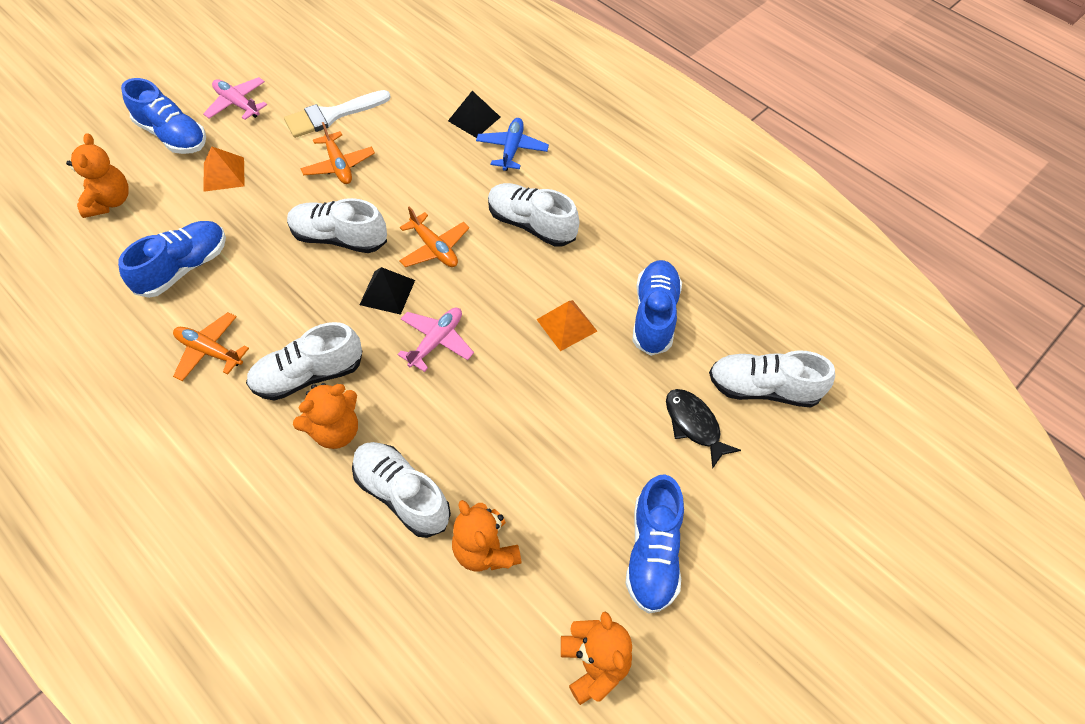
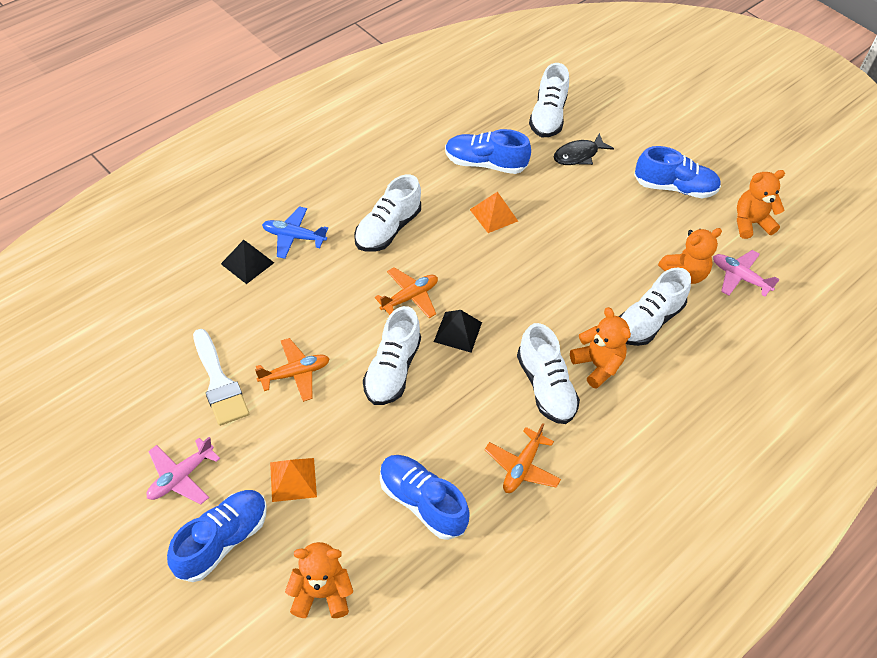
camera: 90 degrees left, 5 degrees down
(436, 341) = (509, 298): pink plane -> pink plane (739, 277)

